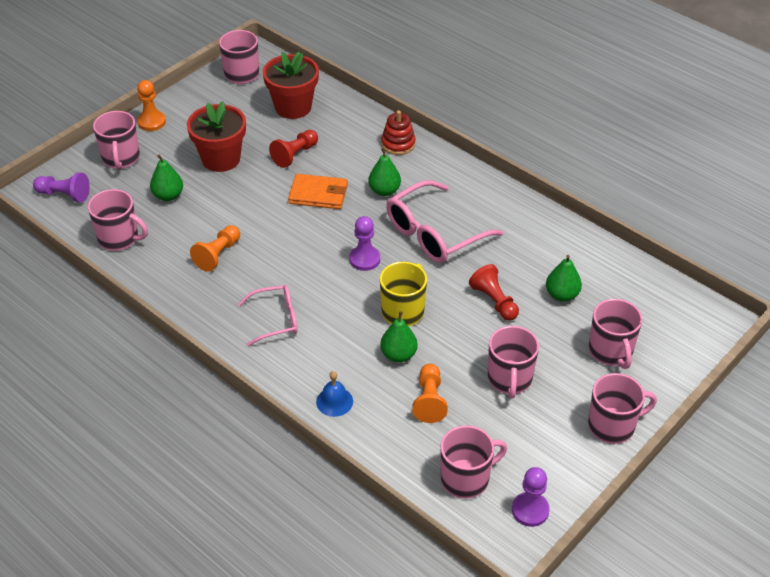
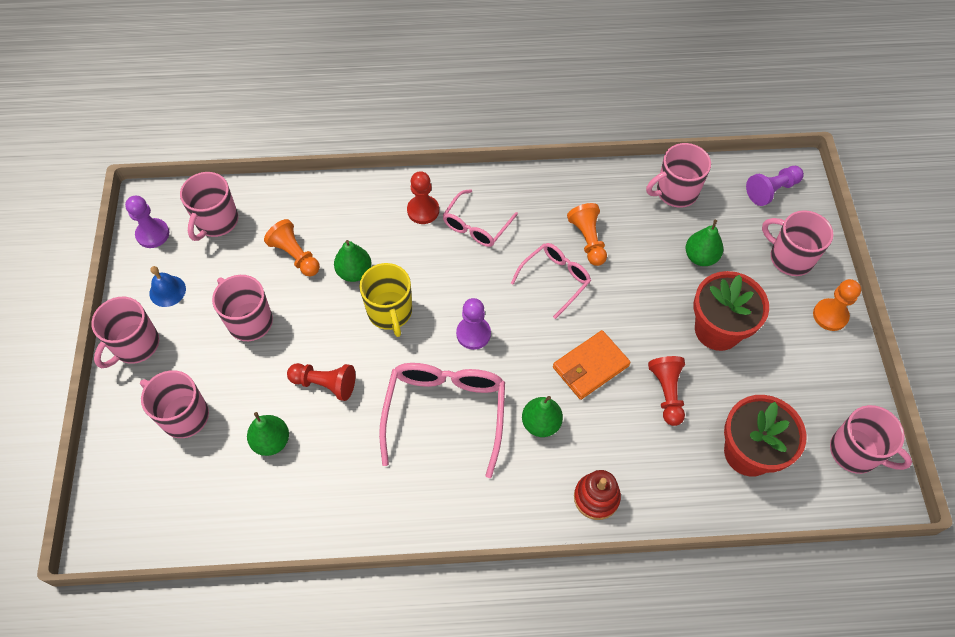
camera: 135 degrees right, 15 degrees up
(273, 249) = (555, 280): none -> pink glasses
(298, 359) = (423, 210): none -> red pawn
(334, 401) = (362, 202): blue bell -> blue bell (167, 291)

